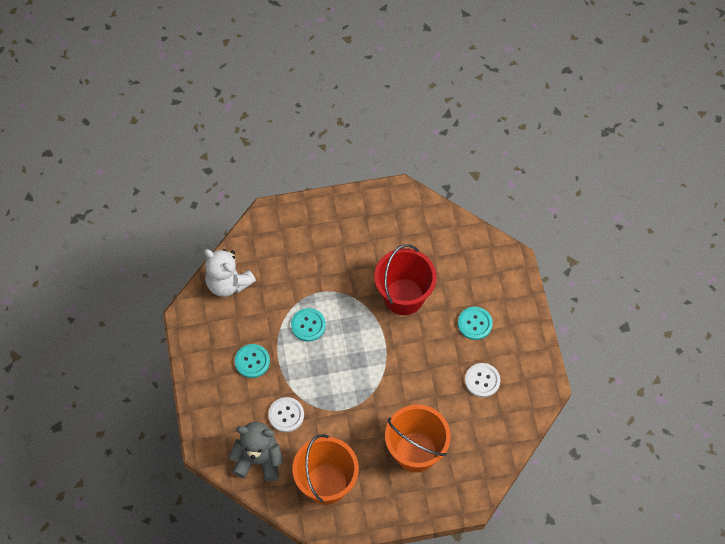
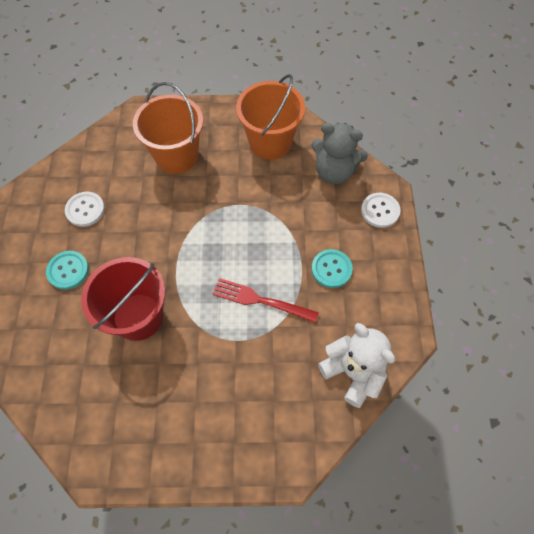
camera: 170 degrees left, 0 degrees up
(286, 415) = (300, 208): white button -> white button (380, 211)
(308, 325) = (260, 300): turquoise button -> red fork

